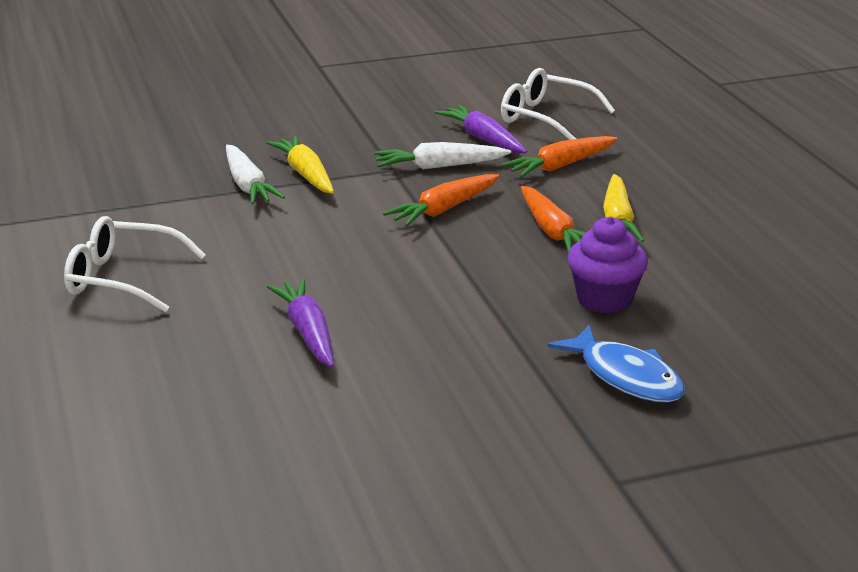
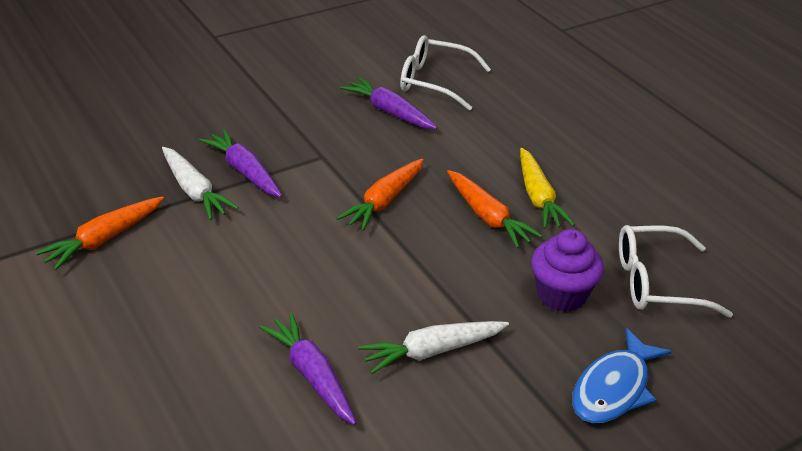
camera: 15 degrees left, 10 degrees up
(122, 278) = (109, 328): white glasses -> white glasses (656, 282)
(305, 174) = (244, 171): yellow carrot -> purple carrot
(439, 166) = (362, 149): white carrot -> white carrot (432, 351)
(560, 166) = (467, 137): orange carrot -> orange carrot (104, 239)
(626, 377) = (614, 388): blue fish -> blue fish turned 90 degrees clockwise

